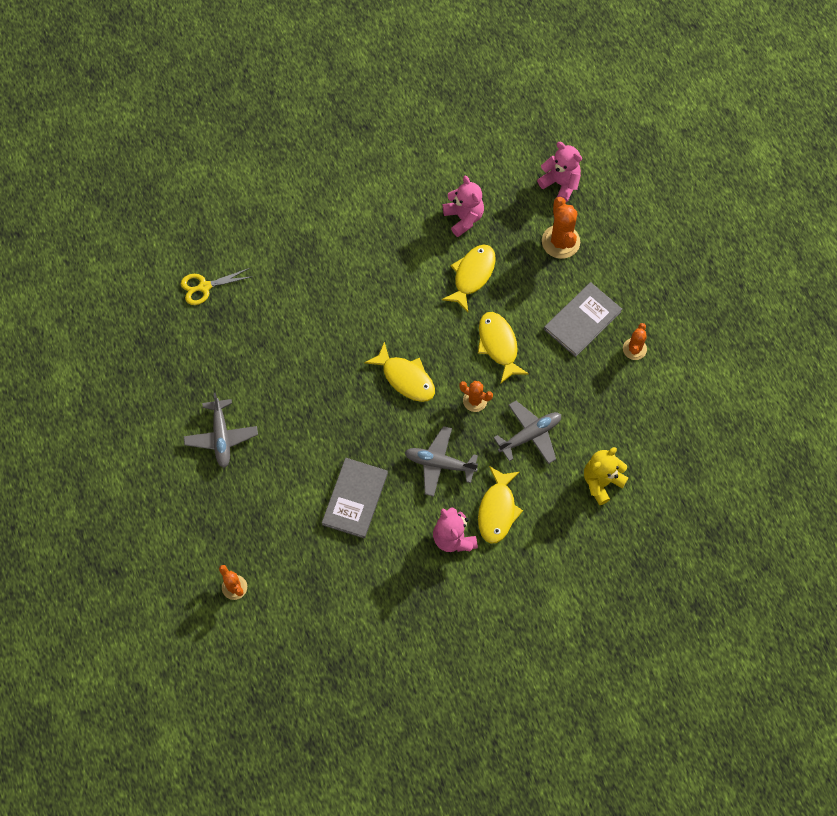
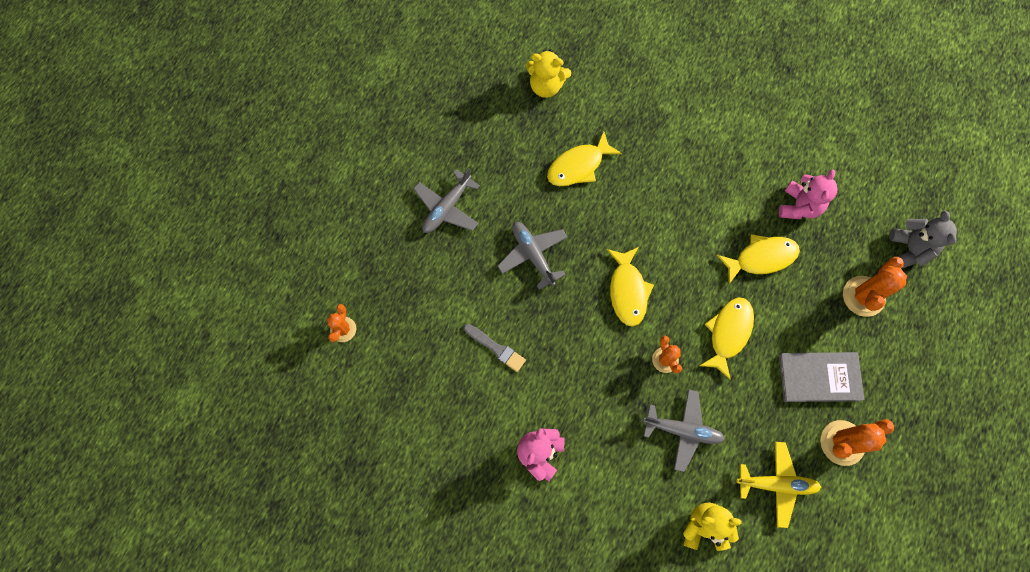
camera: 45 degrees right, 5 degrees up
(204, 287) = (546, 86): yellow scissors -> yellow teddy bear
(355, 499) = (496, 348): grey book -> grey brush
(439, 464) = (587, 383): grey plane -> grey plane (533, 255)
(497, 510) = (596, 465): yellow fish -> yellow fish (578, 166)
(560, 183) = (910, 249): pink teddy bear -> grey teddy bear
(619, 413) = (776, 484): none -> yellow plane
(634, 349) = (842, 443): orange cactus -> orange cactus, size x1.64

